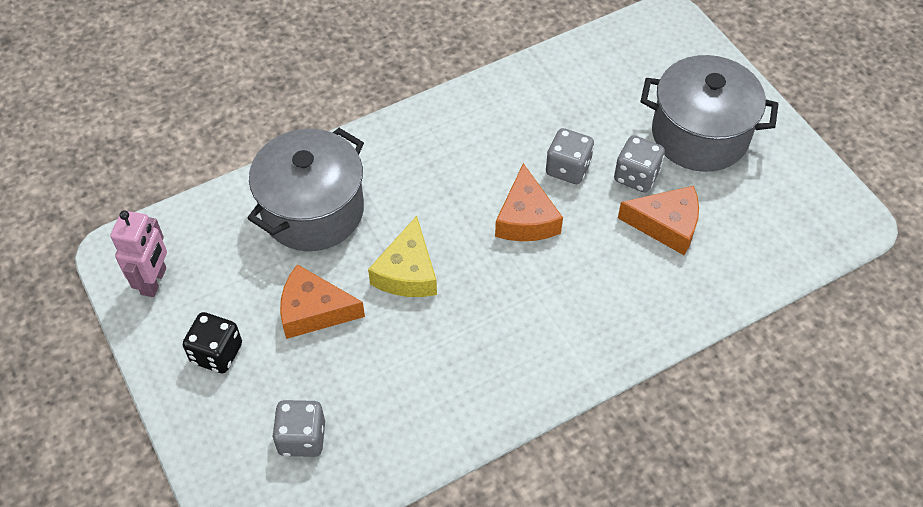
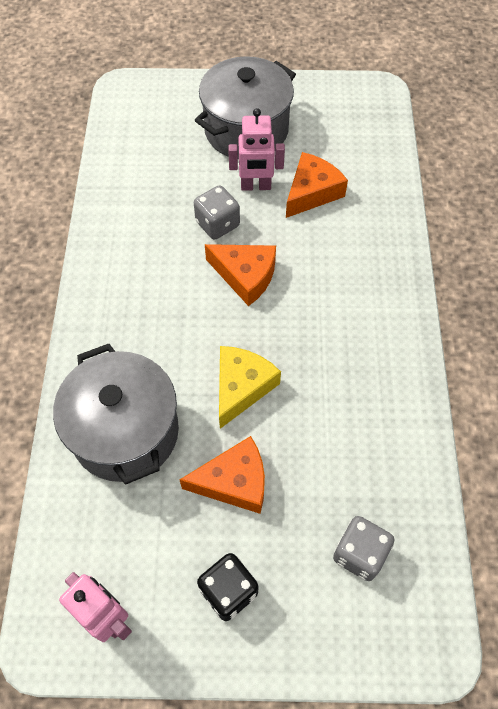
camera: 60 degrees left, 5 degrees up
(314, 311) = (234, 482): orange cheese -> orange cheese turned 135 degrees counterclockwise
(407, 272) = (241, 387): yellow cheese -> yellow cheese turned 105 degrees counterclockwise
(636, 176) = (256, 186): grey dice -> pink robot

